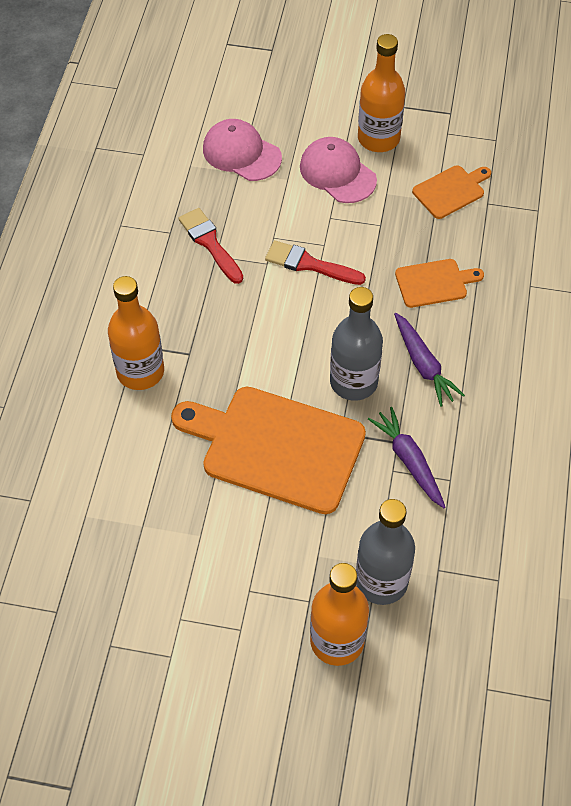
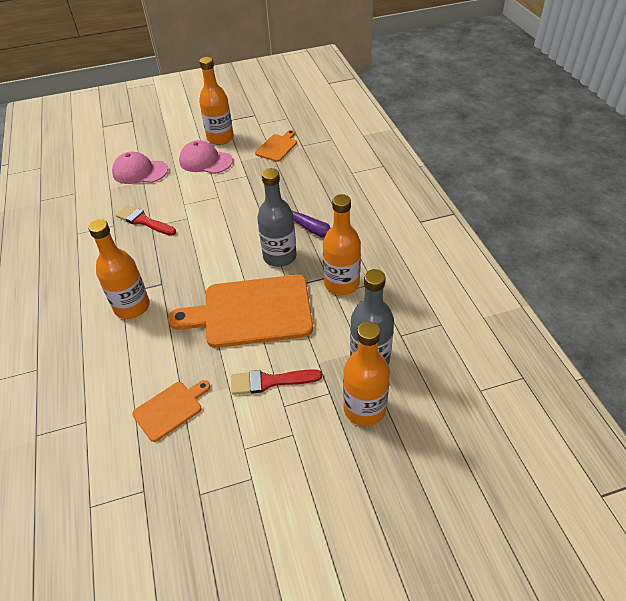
camera: 25 degrees left, 10 degrees down
(309, 264) = (215, 209): red brush -> red brush (270, 381)
(409, 461) = (341, 284): purple carrot -> orange bottle
(434, 283) = (296, 190): orange cutting board -> orange cutting board (170, 409)

